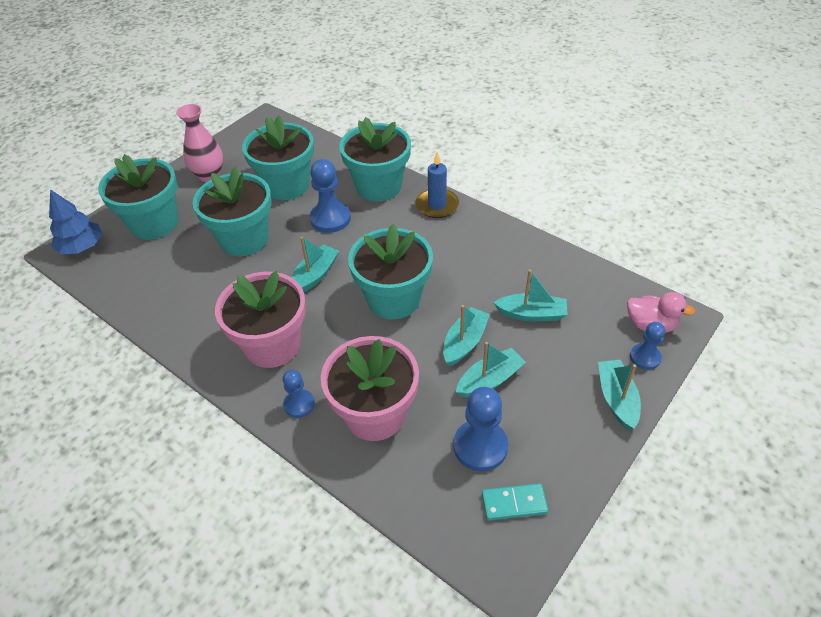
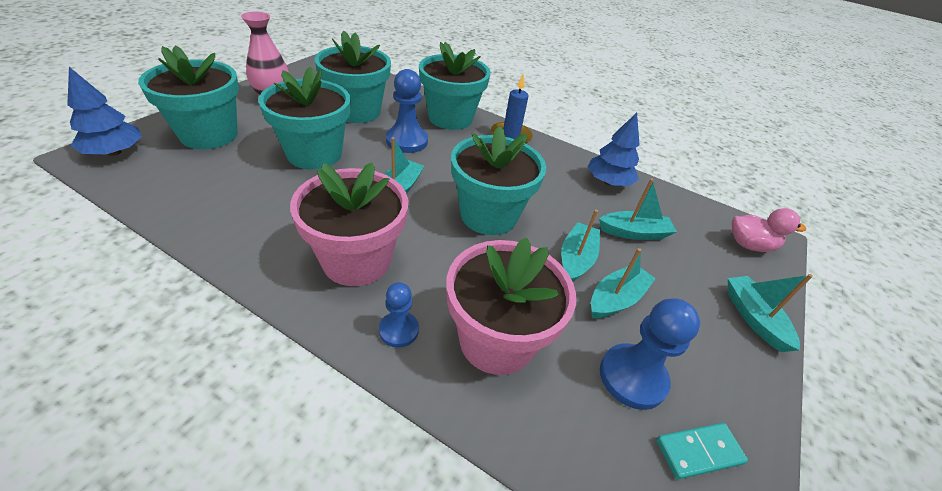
camera: 15 degrees left, 5 degrees down
(525, 257) = (608, 182): none -> blue tree
(645, 357) = (759, 275): blue pawn -> none

